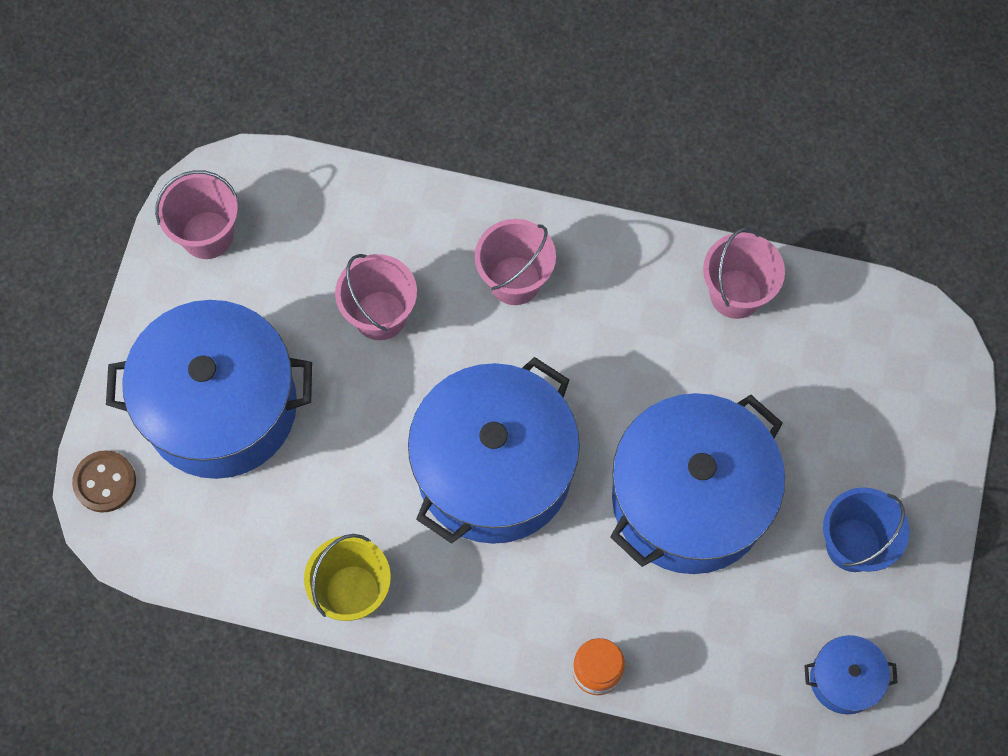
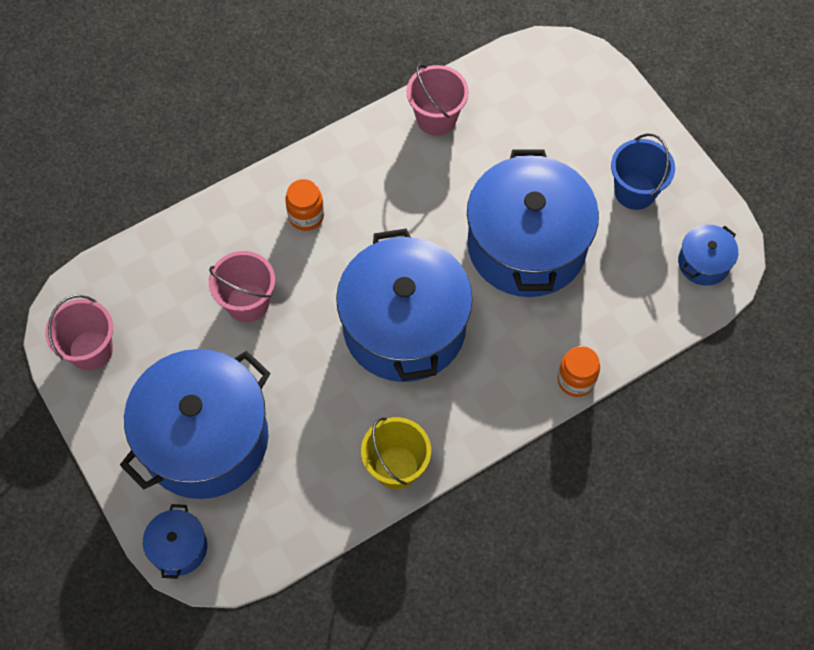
camera: 45 degrees left, 5 degrees down
(105, 482) = (178, 547): brown button -> blue pot
(515, 280) = (306, 216): pink bucket -> orange jar

